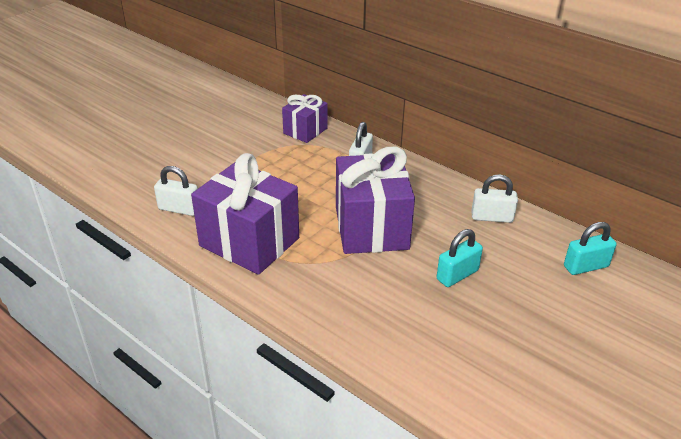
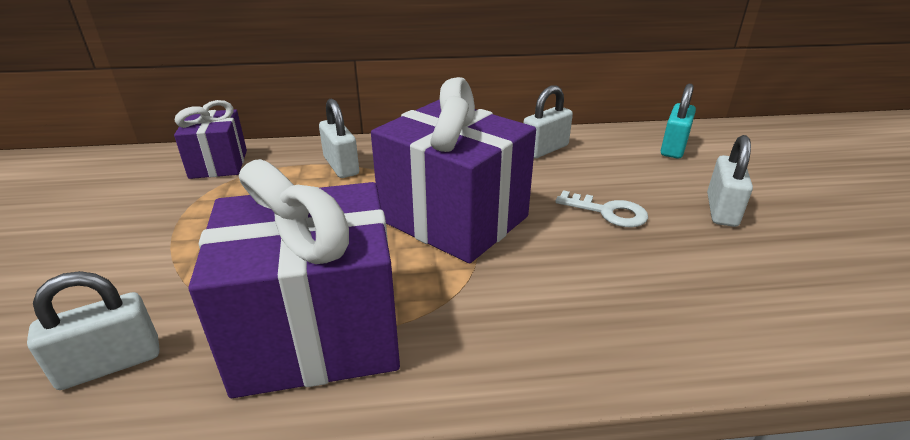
camera: 45 degrees left, 5 degrees down
(457, 275) = (608, 212): turquoise padlock -> white key
(529, 317) = (721, 210): none -> white padlock

